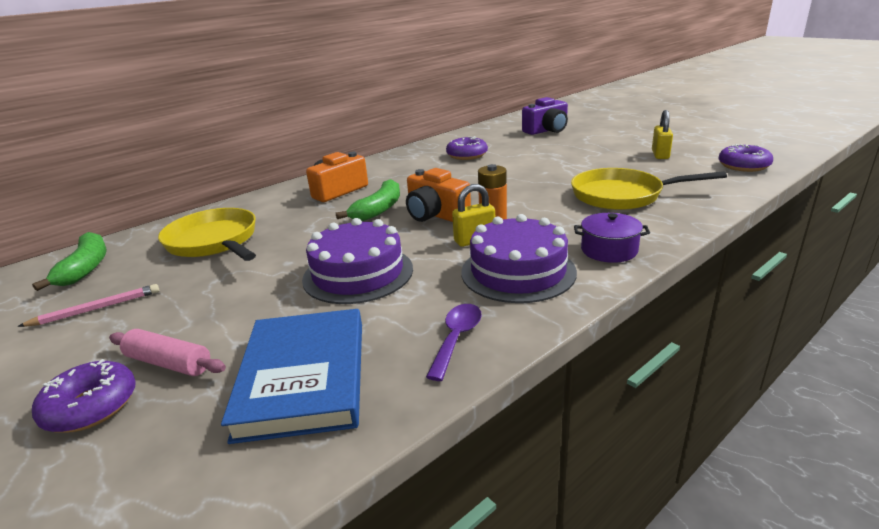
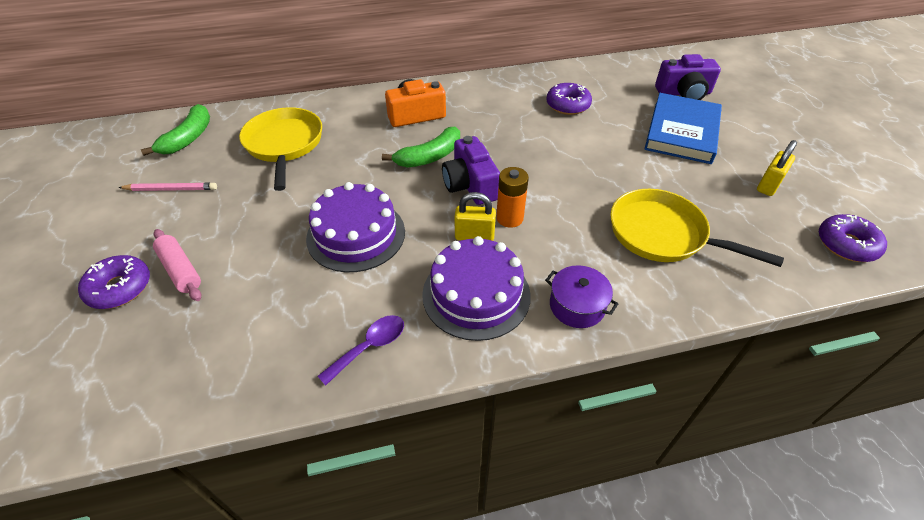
camera: 25 degrees right, 20 degrees up
(304, 377) = (247, 330): blue book -> blue book (682, 132)
(435, 214) = (470, 185): orange camera -> purple camera

